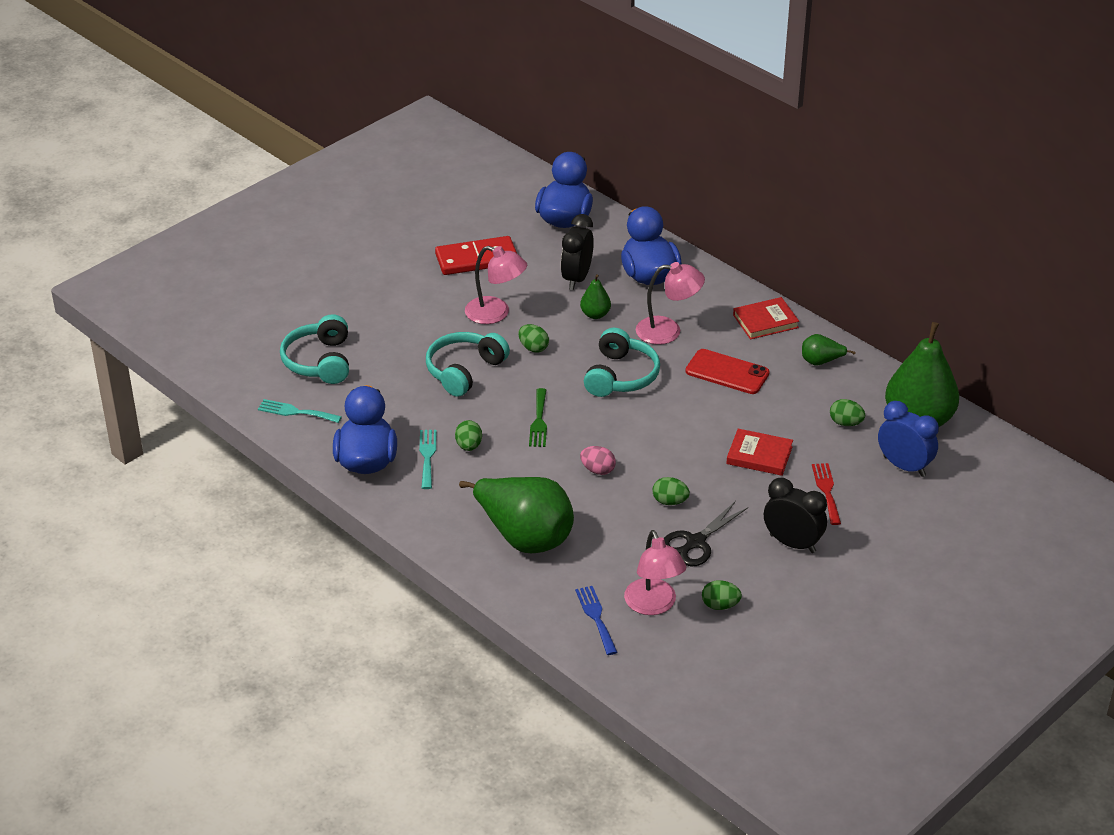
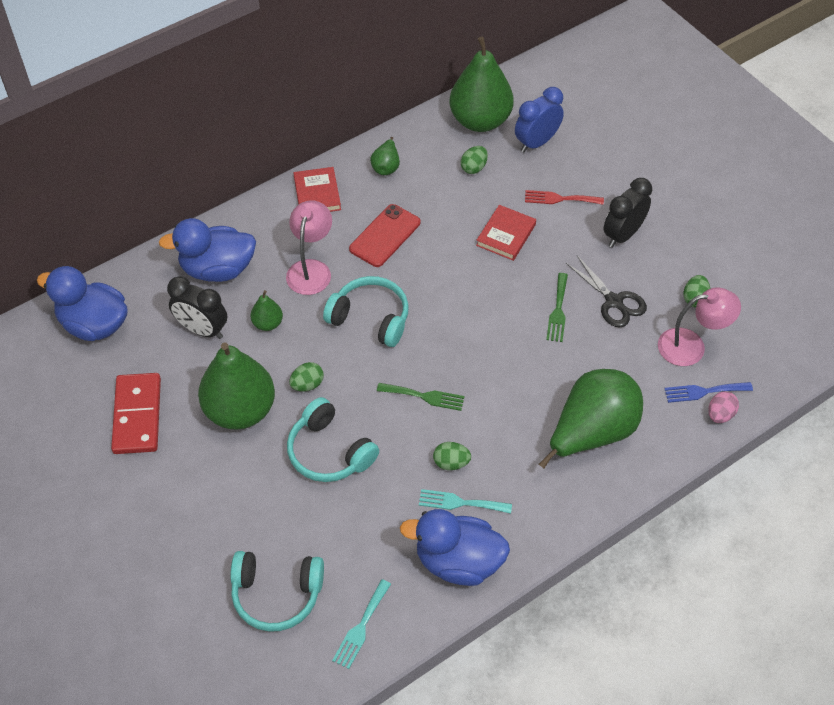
camera: 80 degrees left, 15 degrees up
(496, 313) = (240, 410): pink lamp -> green pear
(597, 470) = (506, 359): pink egg -> pink egg (720, 414)
(670, 501) = (558, 311): green egg -> green fork

